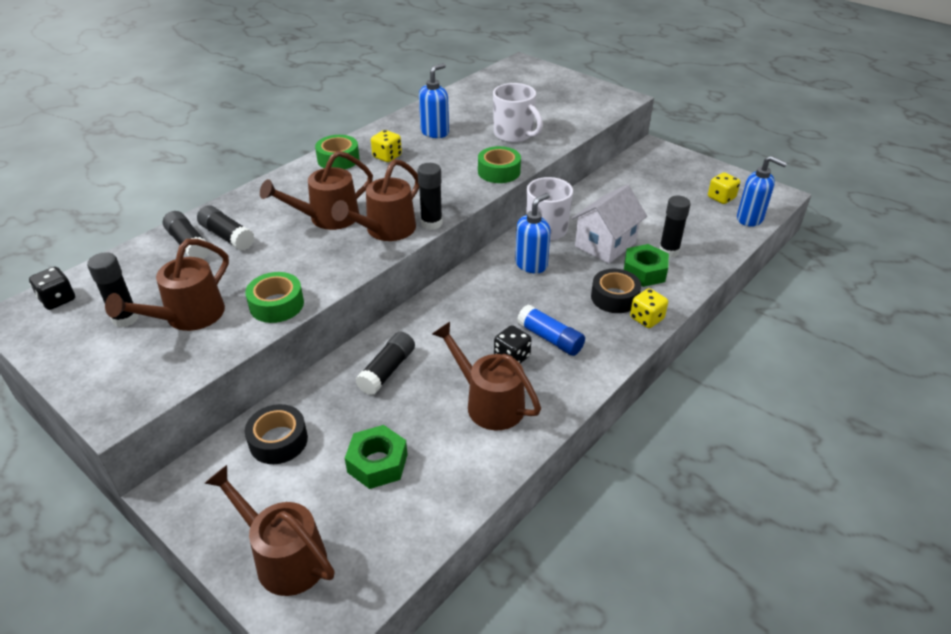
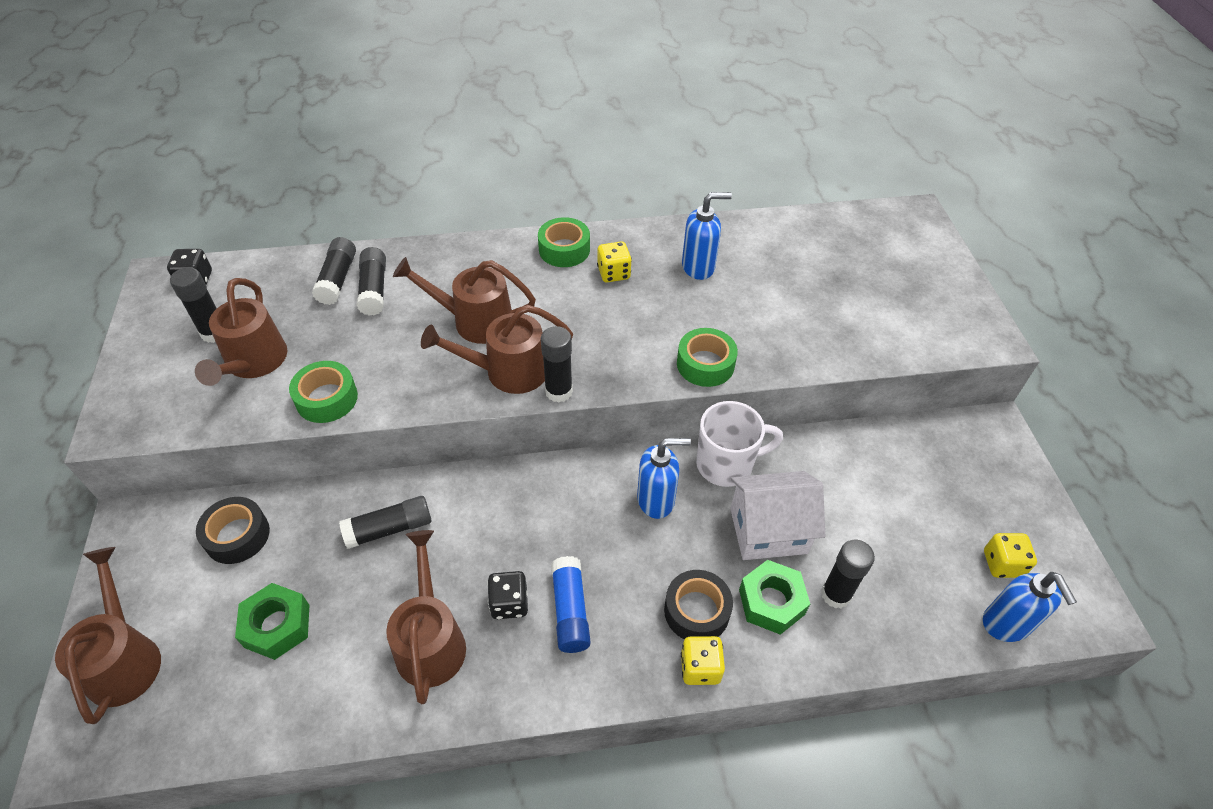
camera: 40 degrees right, 10 degrees up
(187, 317) = (253, 363): brown watering can -> brown watering can turned 75 degrees counterclockwise
(514, 135) = (782, 321): white mug -> none

